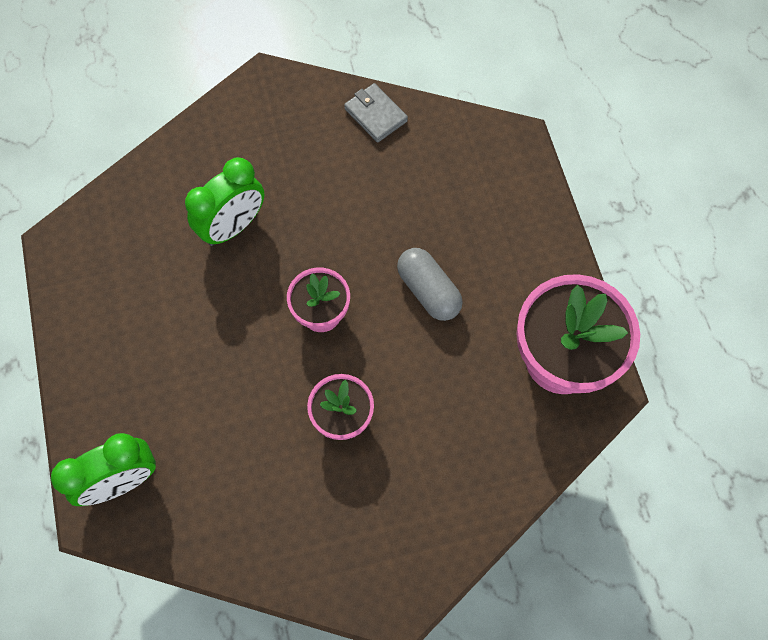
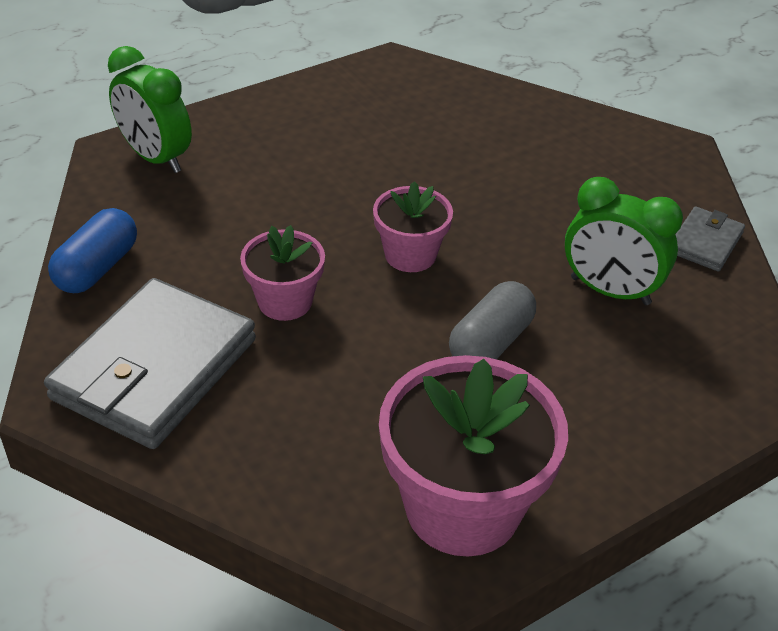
camera: 70 degrees right, 25 degrees down
(233, 226) = (480, 165): green clock -> green clock (610, 291)
(255, 555) = (97, 268): none -> blue capsule
(384, 529) = (154, 369): none -> grey wallet

